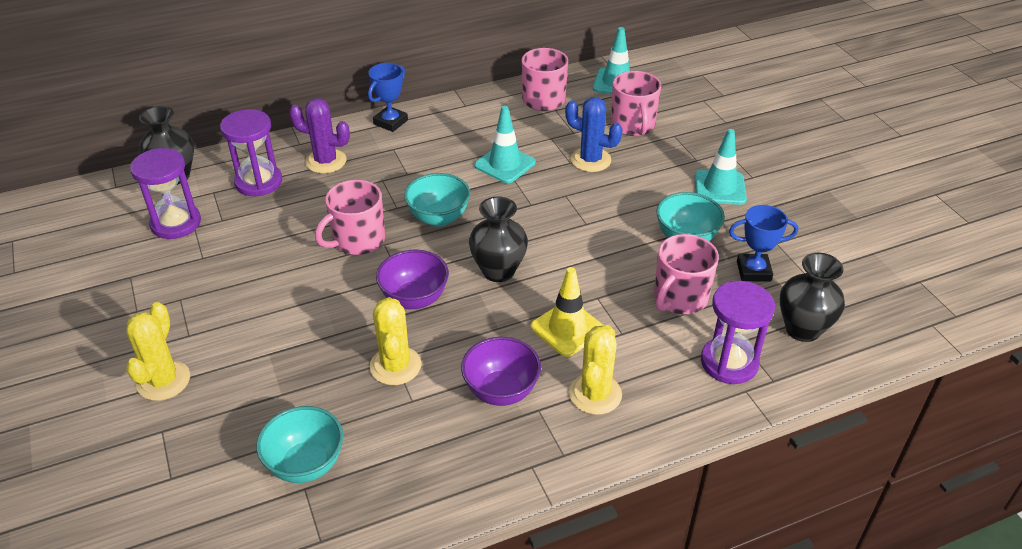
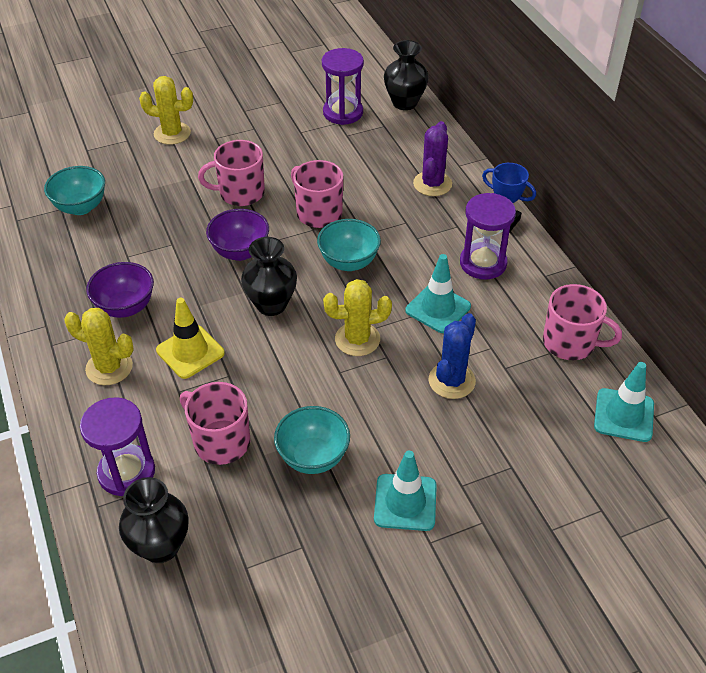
camera: 90 degrees right, 5 degrees up
(258, 182) = (399, 148): purple hourglass -> purple hourglass (483, 263)
(395, 366) = (165, 245): yellow cactus -> yellow cactus (357, 339)
(633, 125) = (527, 425): pink mug -> pink mug (240, 193)
(753, 271) = (255, 514): blue trophy -> none

